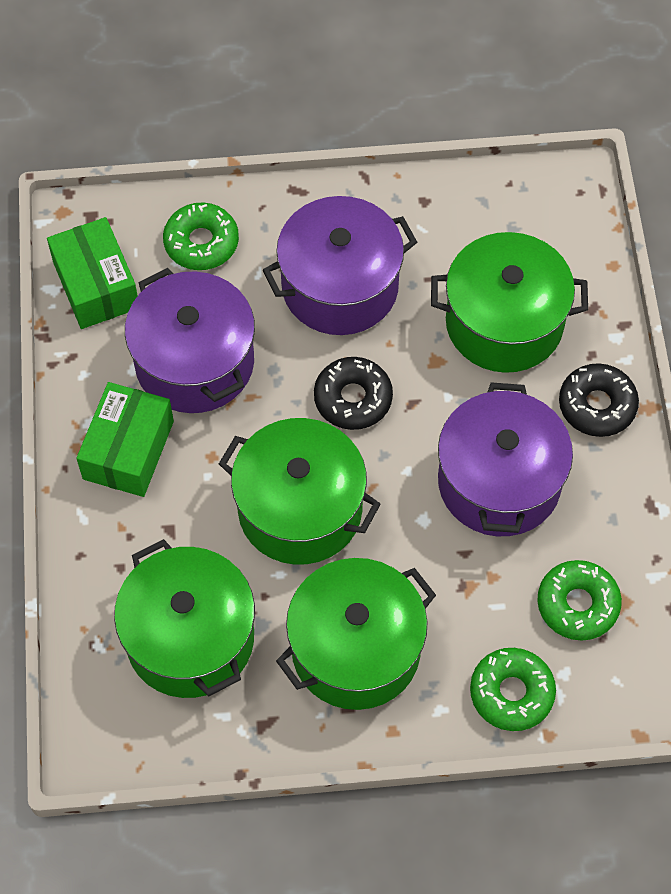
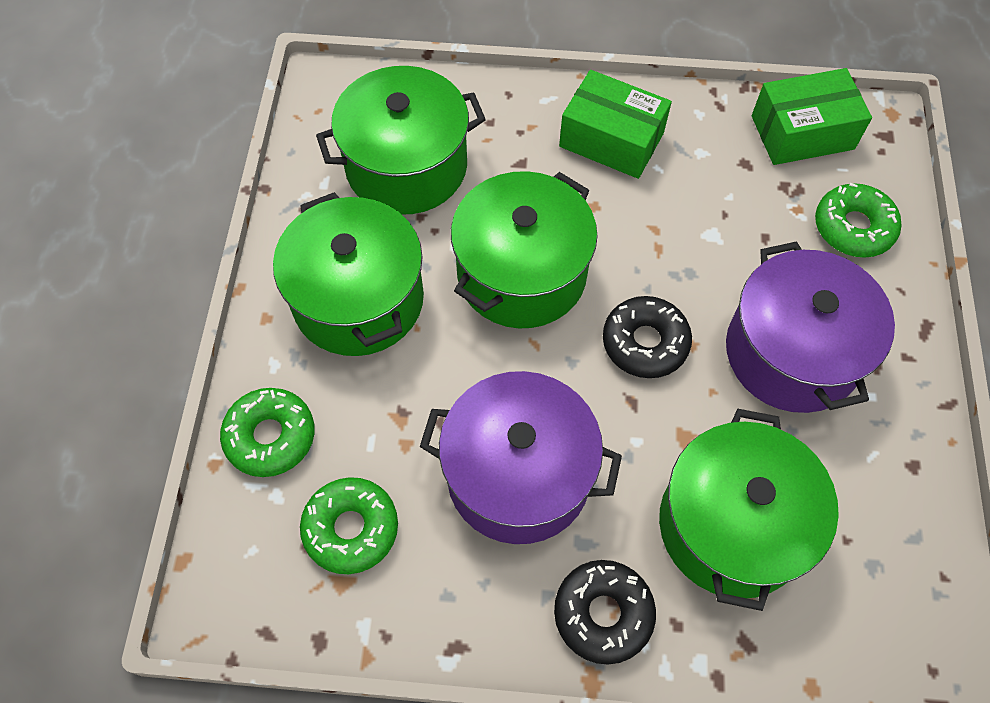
camera: 100 degrees right, 0 degrees up
(194, 362) = (704, 204): purple pot -> none

